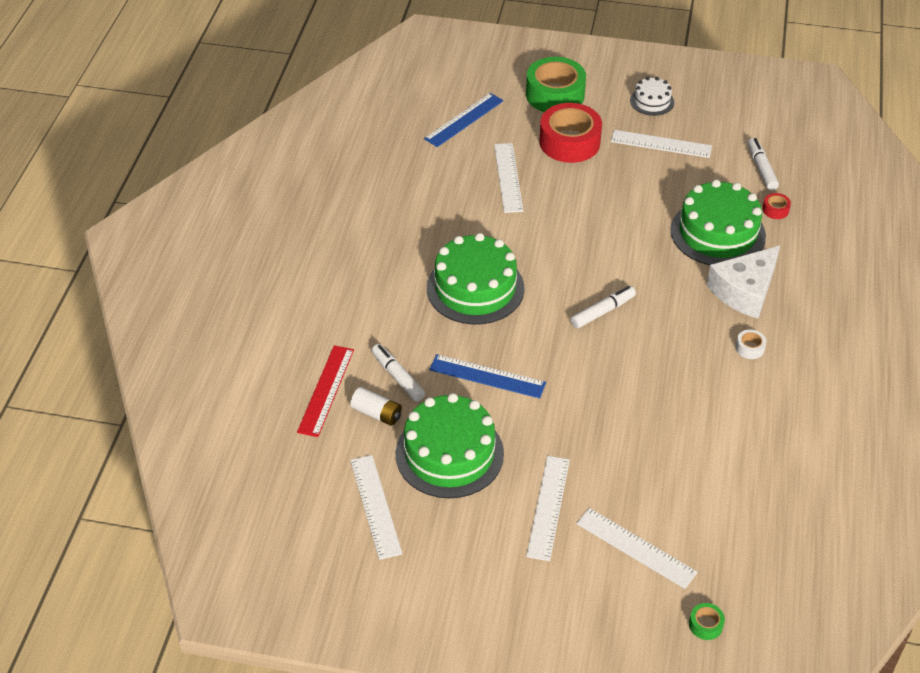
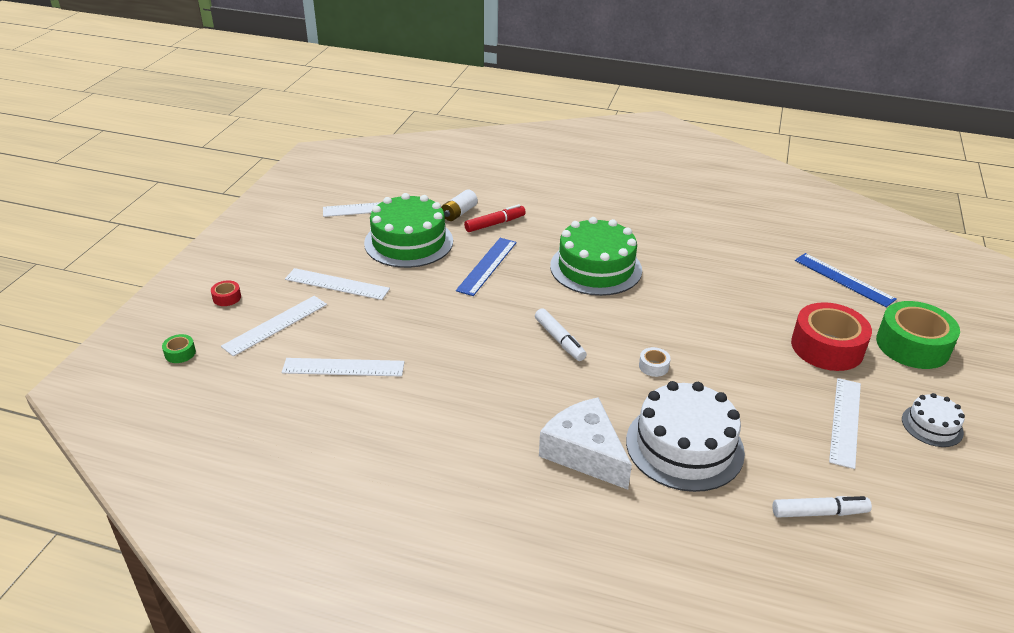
camera: 95 degrees right, 10 degrees down
(326, 390) = (487, 193): red ruler -> none
(398, 377) = (495, 224): white marker -> red marker
(508, 177) = (756, 300): white ruler -> white ruler (343, 367)
(717, 233) = (684, 446): green cake -> white cake
(749, 348) = (494, 440): white tape -> white tape (653, 366)
(775, 210) = (734, 511): red tape -> red tape (227, 297)

